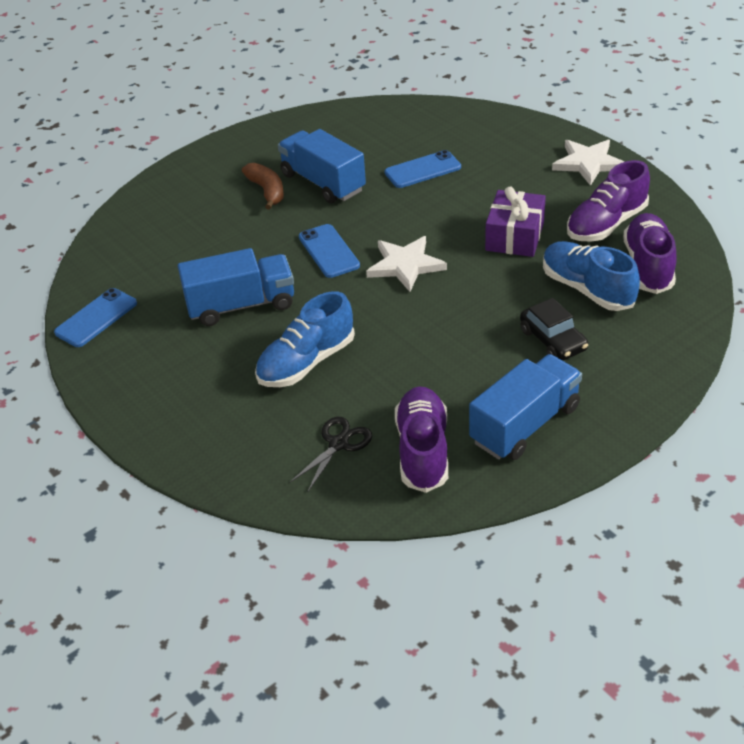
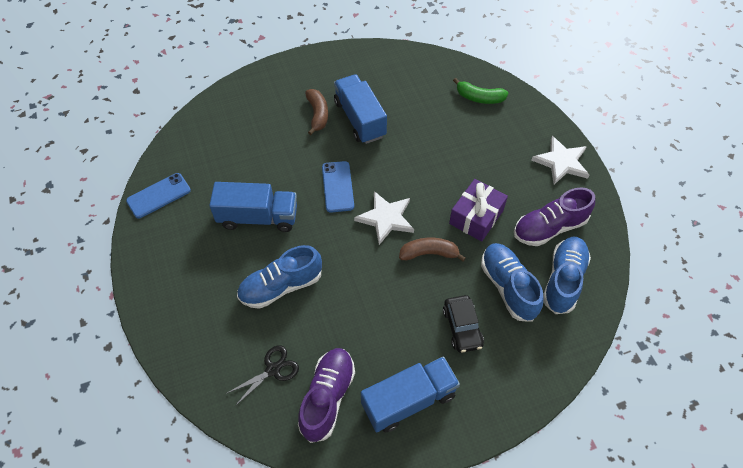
camera: 15 degrees right, 15 degrees up
(422, 170) = (436, 129): blue phone -> none
(459, 129) = (479, 98): none -> green banana
(476, 284) = (429, 253): none -> brown banana
(648, 266) = (563, 280): purple shoe -> blue shoe

